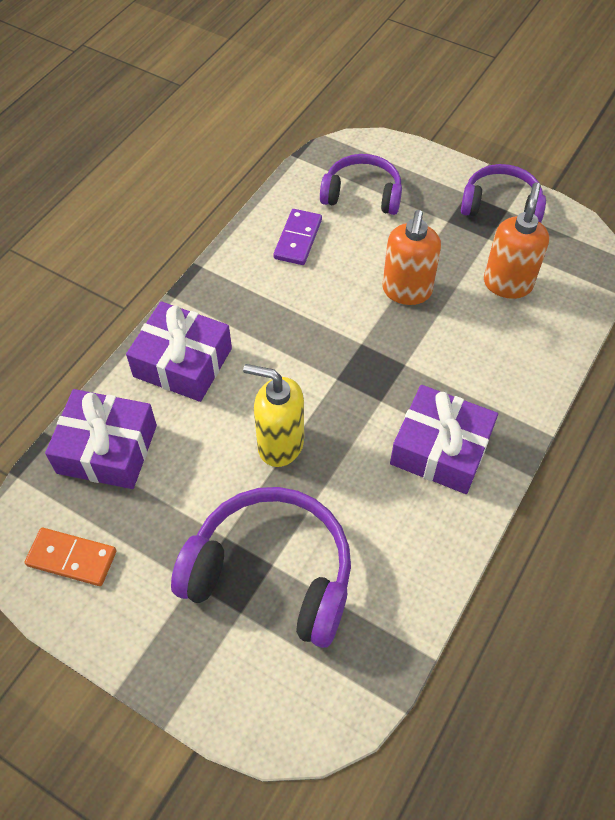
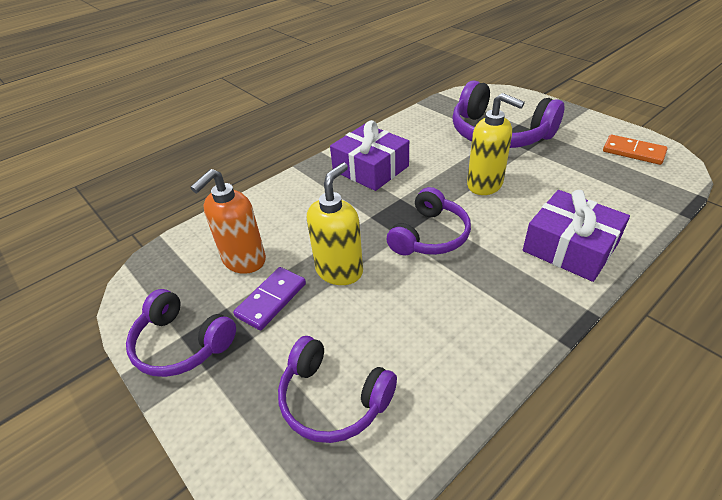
camera: 160 degrees left, 15 degrees down
(107, 449) = (626, 199): purple gift -> none
(298, 239) = (435, 350): purple domino -> purple domino (271, 300)
(330, 350) = (430, 235): none -> purple headphones
(406, 291) = (339, 271): orange soap dispenser -> yellow soap dispenser

